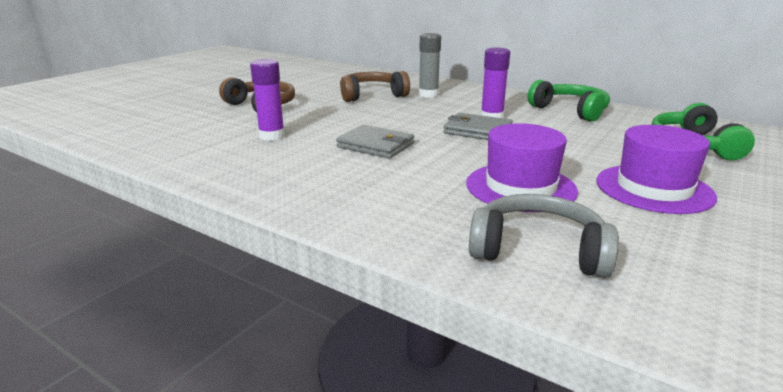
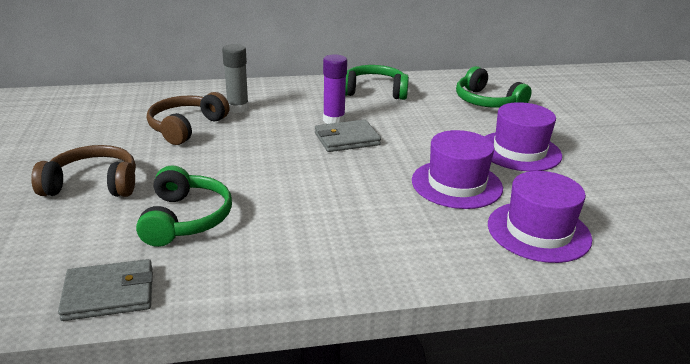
camera: 45 degrees left, 5 degrees up
(272, 136) = (185, 219): purple glue stick -> green headphones
(376, 145) = (299, 188): grey wallet -> grey wallet (109, 293)
(538, 250) = (538, 231): grey headphones -> purple hat

